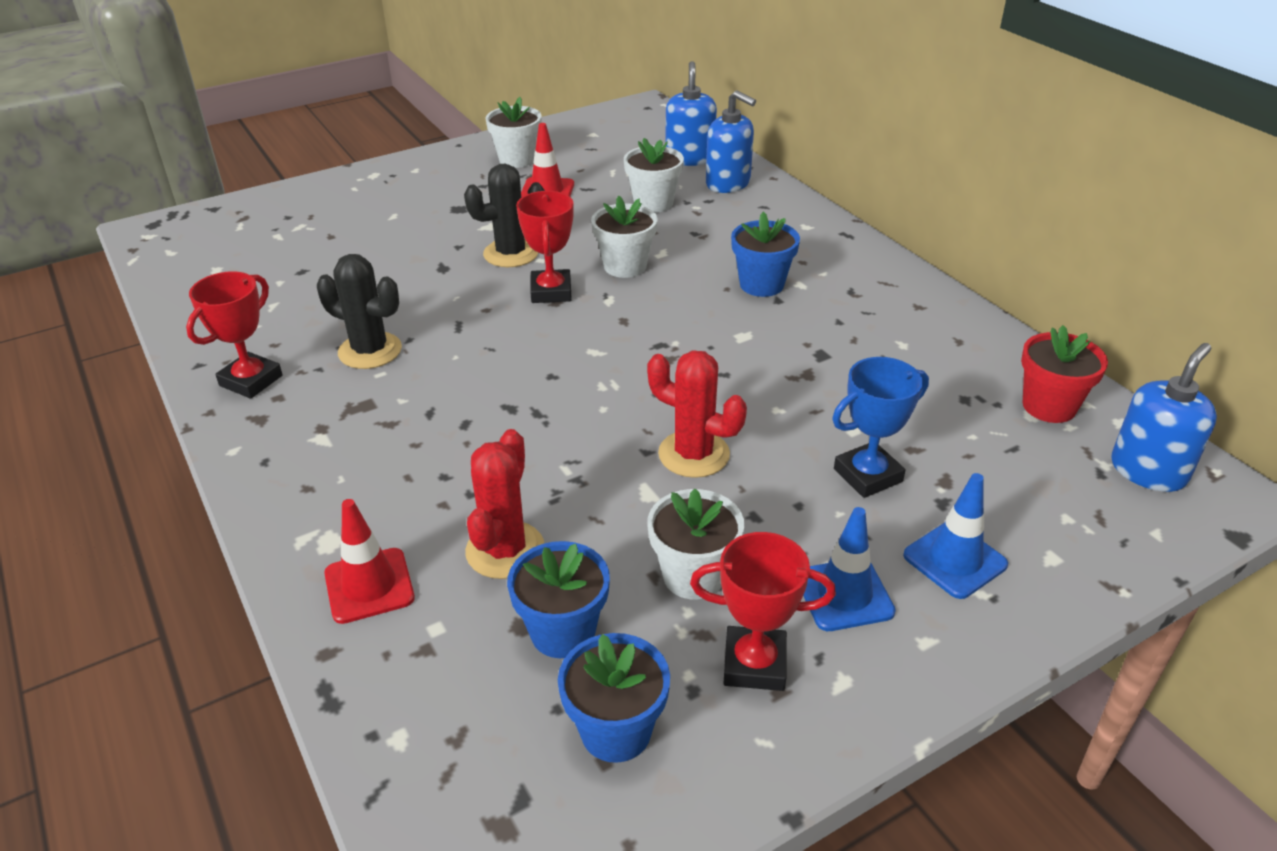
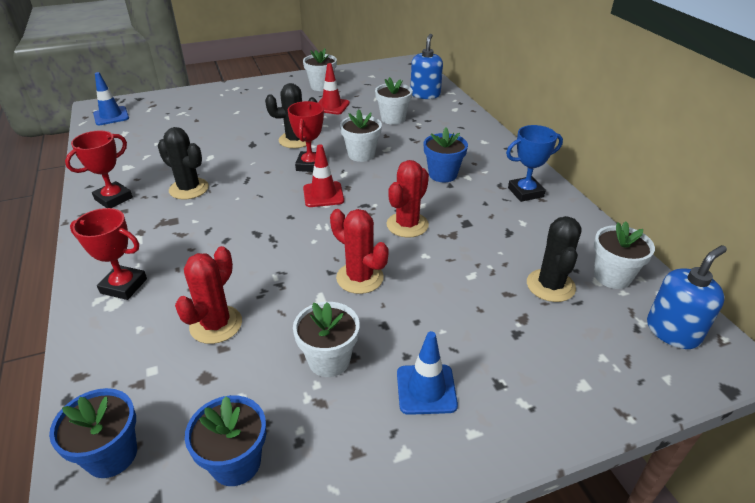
camera: 10 degrees right, 0 degrees up
(369, 586) = (124, 335): red traffic cone -> red traffic cone (323, 194)
(563, 632) = (229, 386): blue flower pot -> blue flower pot (111, 455)
(728, 183) = (443, 111): blue soap dispenser -> none
(735, 367) = (407, 225): none -> red cactus
(754, 664) = (347, 430): red trophy -> red trophy (124, 286)
(868, 475) = (470, 307): blue trophy -> blue trophy (525, 192)
(954, 560) = (512, 376): blue traffic cone -> blue traffic cone (111, 116)
(969, 430) = (550, 285): none -> black cactus
(1049, 406) = (612, 276): red flower pot -> white flower pot

